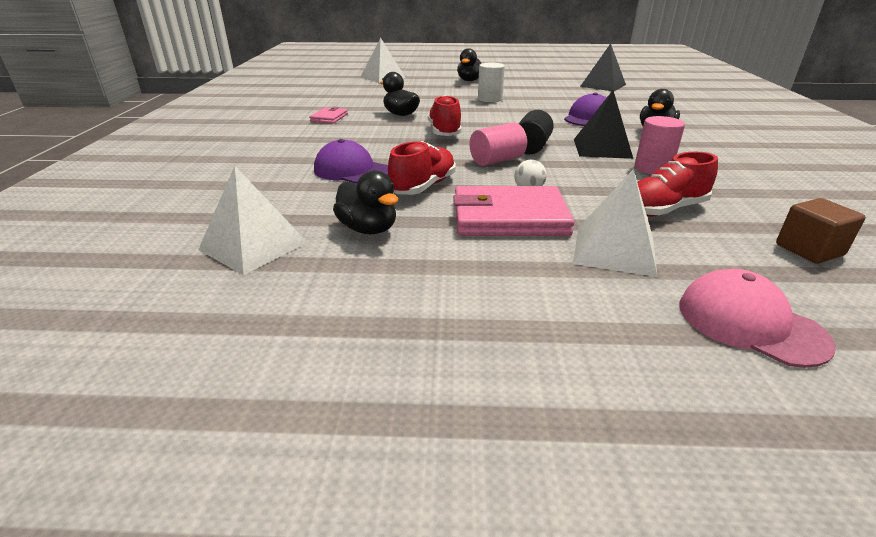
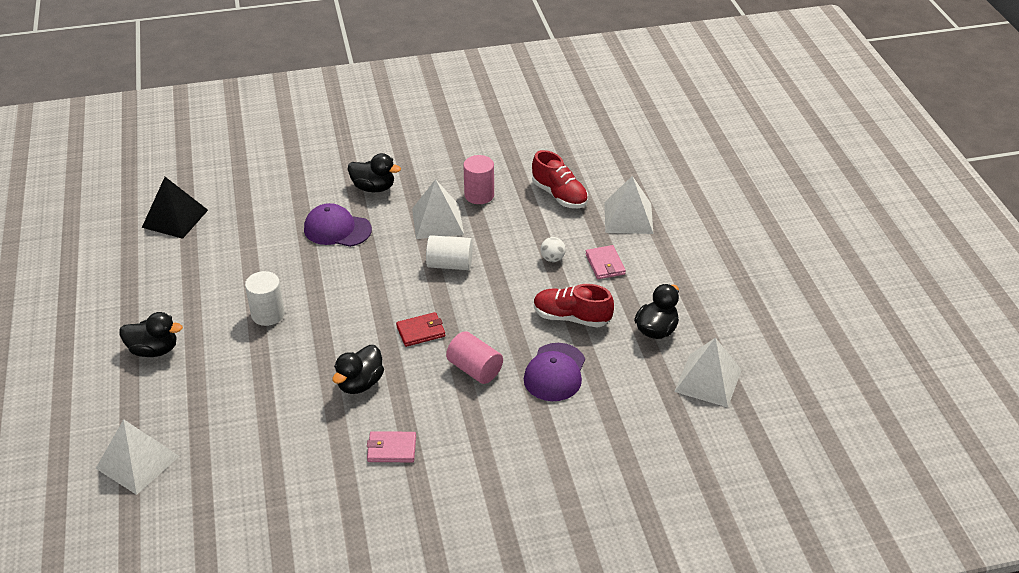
camera: 105 degrees left, 10 degrees up
(444, 132) = (421, 331): red shoe -> red wallet
(497, 160) = (494, 283): pink cylinder -> pink cylinder (474, 369)
(509, 217) = (605, 264): pink wallet -> pink wallet, size x0.51
(531, 147) = (450, 264): black cylinder -> white cylinder
(602, 148) = (437, 221): black pyramid -> white pyramid
(750, 323) = (678, 178): pink cap -> none
(809, 250) = (591, 147): brown cube -> none

